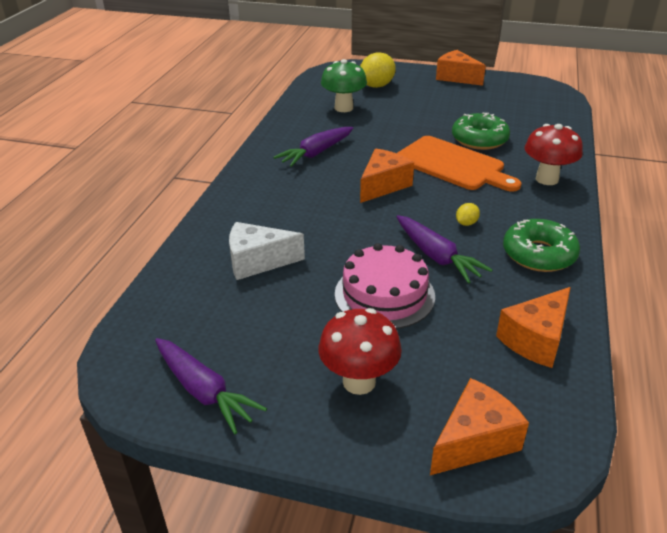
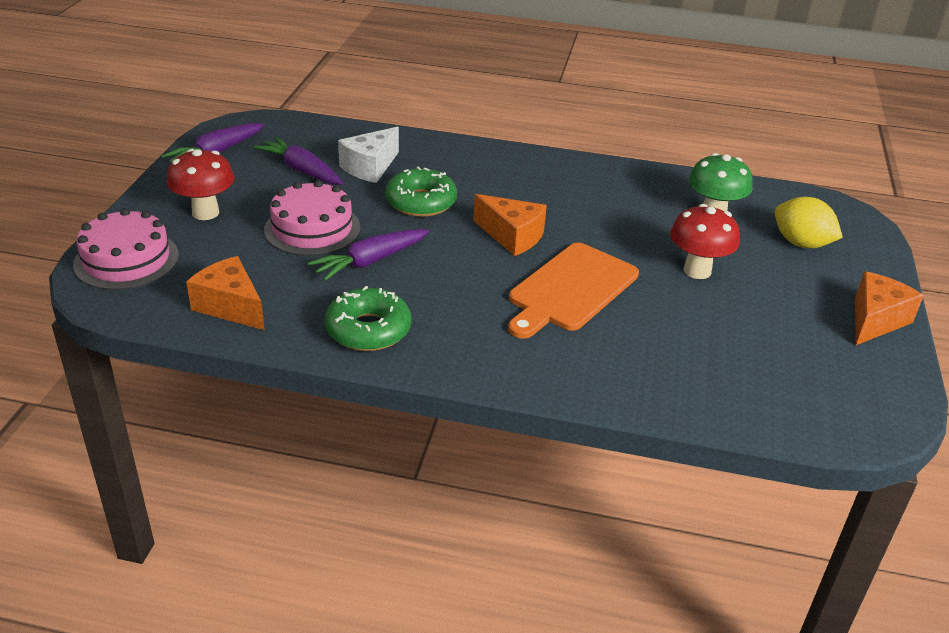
camera: 85 degrees right, 0 degrees up
(257, 262) = (370, 167): white cheese -> white cheese turned 135 degrees counterclockwise
(316, 153) = (581, 195): purple carrot -> purple carrot (301, 170)
(466, 223) = (433, 286): yellow lemon -> none
(474, 440) = (126, 260): orange cheese -> pink cake
(479, 139) = (650, 319): green donut -> green donut (421, 202)
(547, 179) = (543, 364): red mushroom -> red mushroom (697, 271)

